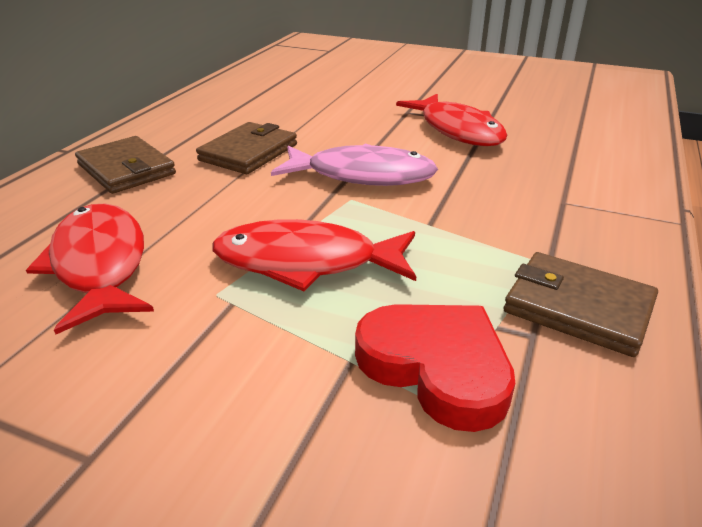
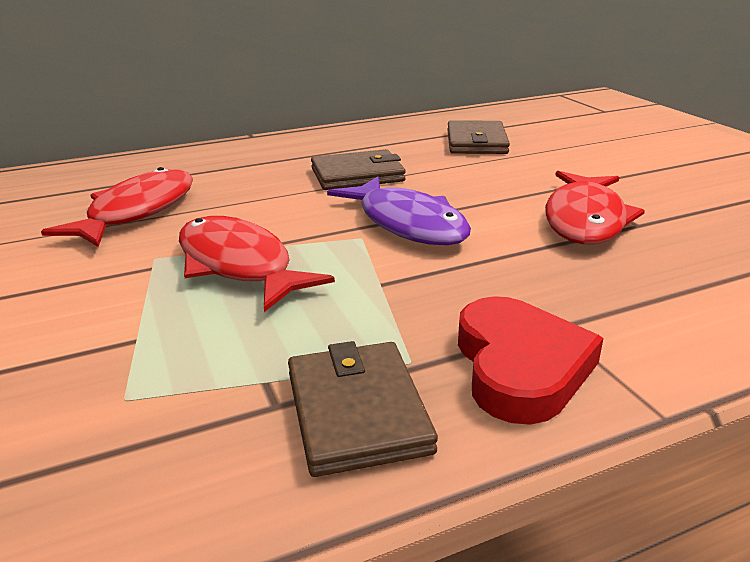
camera: 45 degrees right, 5 degrees down
(126, 169) = (259, 159): brown wallet -> brown wallet (476, 142)
(362, 175) = (407, 223): pink fish -> purple fish
(436, 367) = (169, 377): red heart -> red heart (520, 366)

